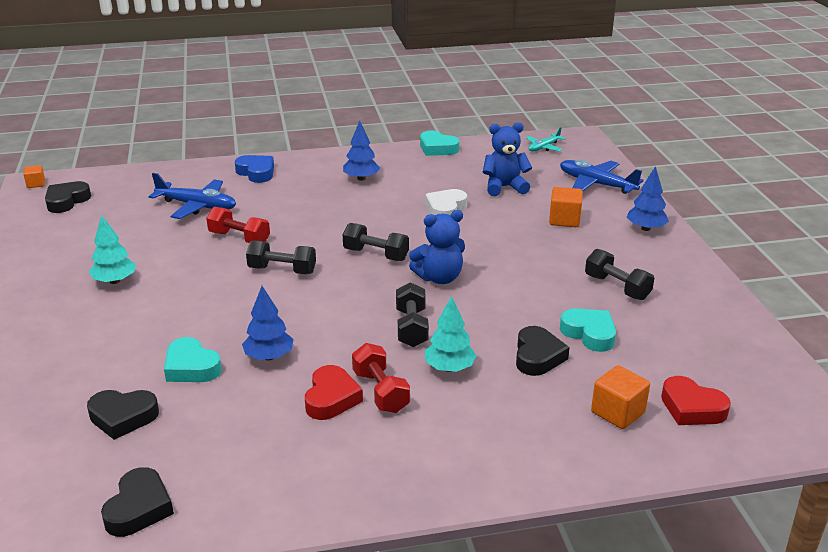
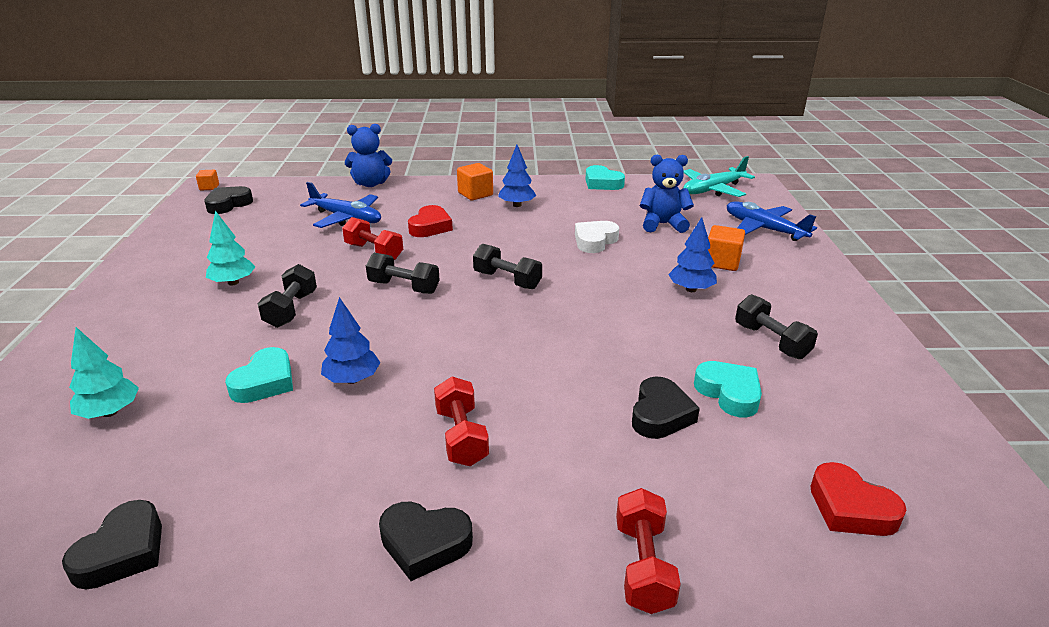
camera: 10 degrees right, 0 degrees up
(123, 417) = (165, 432): black heart -> black heart (424, 543)
(191, 367) = (265, 382): turquoise heart -> turquoise heart turned 120 degrees counterclockwise
(256, 172) = (416, 192): blue heart -> none
(331, 398) = (402, 438): red heart -> red heart (430, 227)
(411, 328) = (521, 364): black dumbbell -> black dumbbell (291, 309)
(439, 278) = (568, 311): blue teddy bear -> blue teddy bear (370, 184)
(449, 368) = (551, 416): turquoise tree -> turquoise tree (110, 412)
(544, 147) = (713, 190): turquoise plane -> turquoise plane, size x1.72
(548, 465) = (643, 566): none -> red dumbbell
(618, 412) = (749, 501): orange cube -> orange cube (475, 194)
(645, 228) = (814, 279): blue tree -> blue tree (691, 289)

